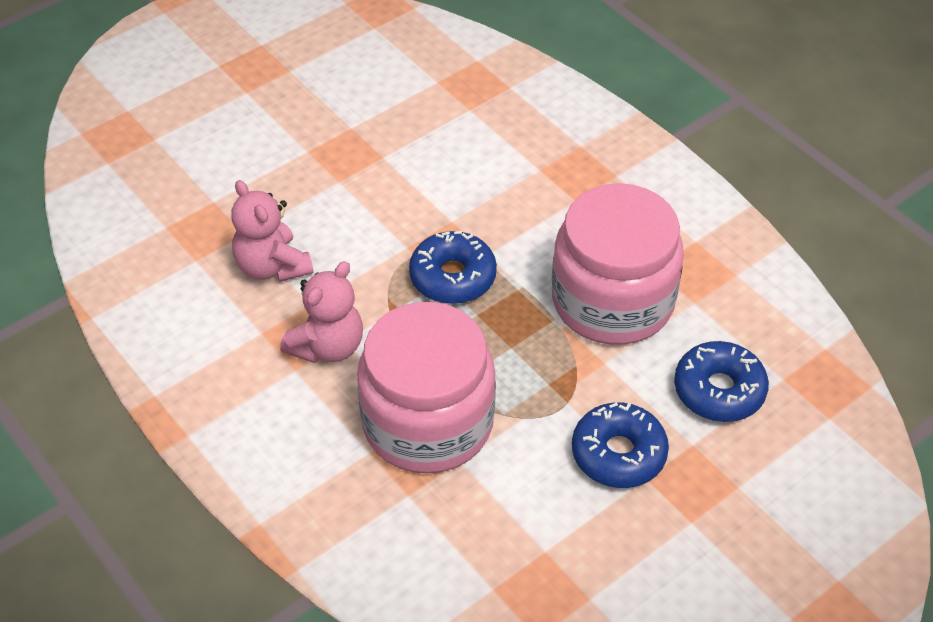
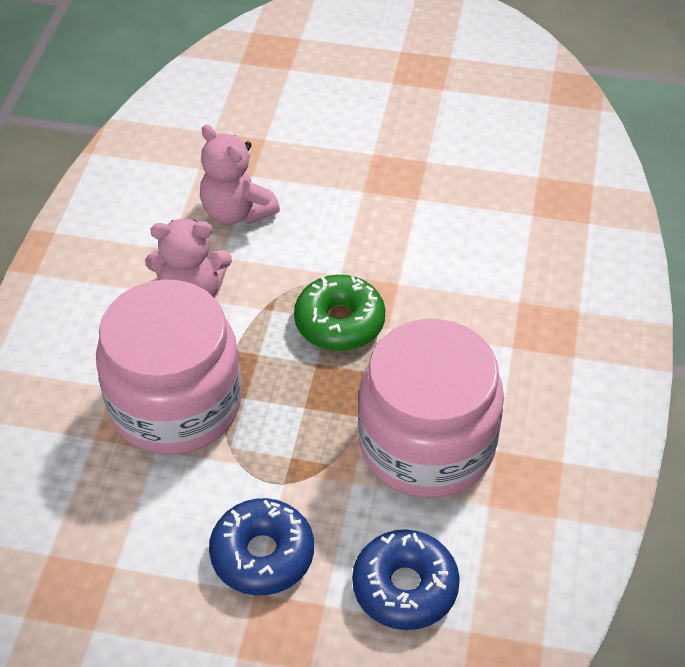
camera: 50 degrees right, 0 degrees up
(272, 267) = (236, 212): pink teddy bear -> pink teddy bear turned 60 degrees counterclockwise
(453, 277) = (339, 322): blue donut -> green donut

